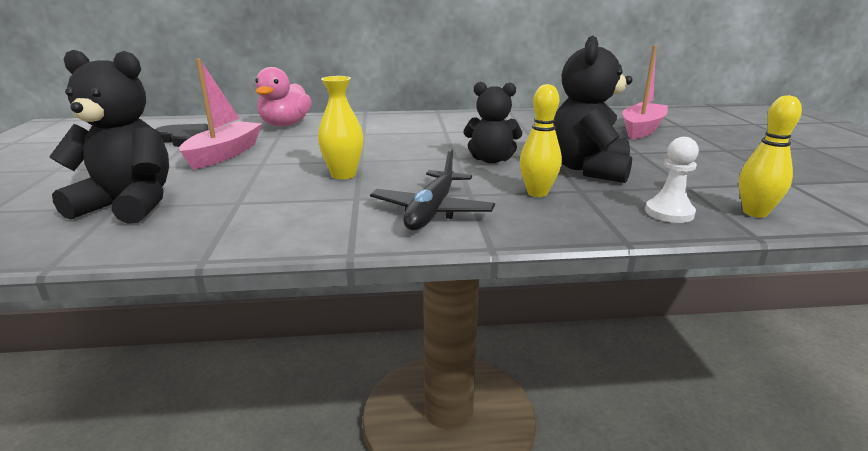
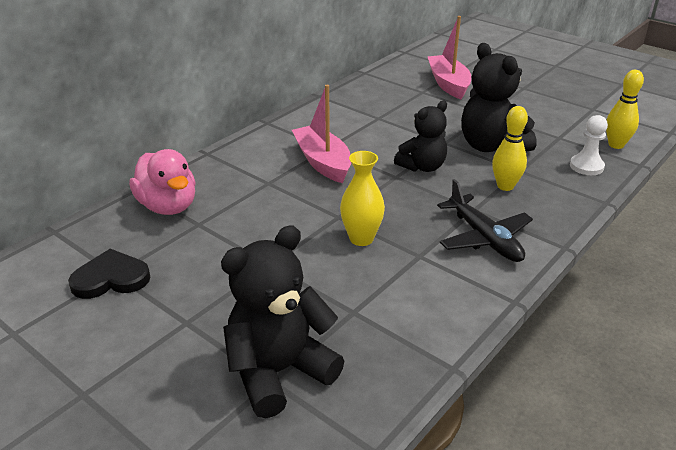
camera: 45 degrees left, 10 degrees up
(224, 154) = (209, 273): pink boat -> pink boat (323, 162)

